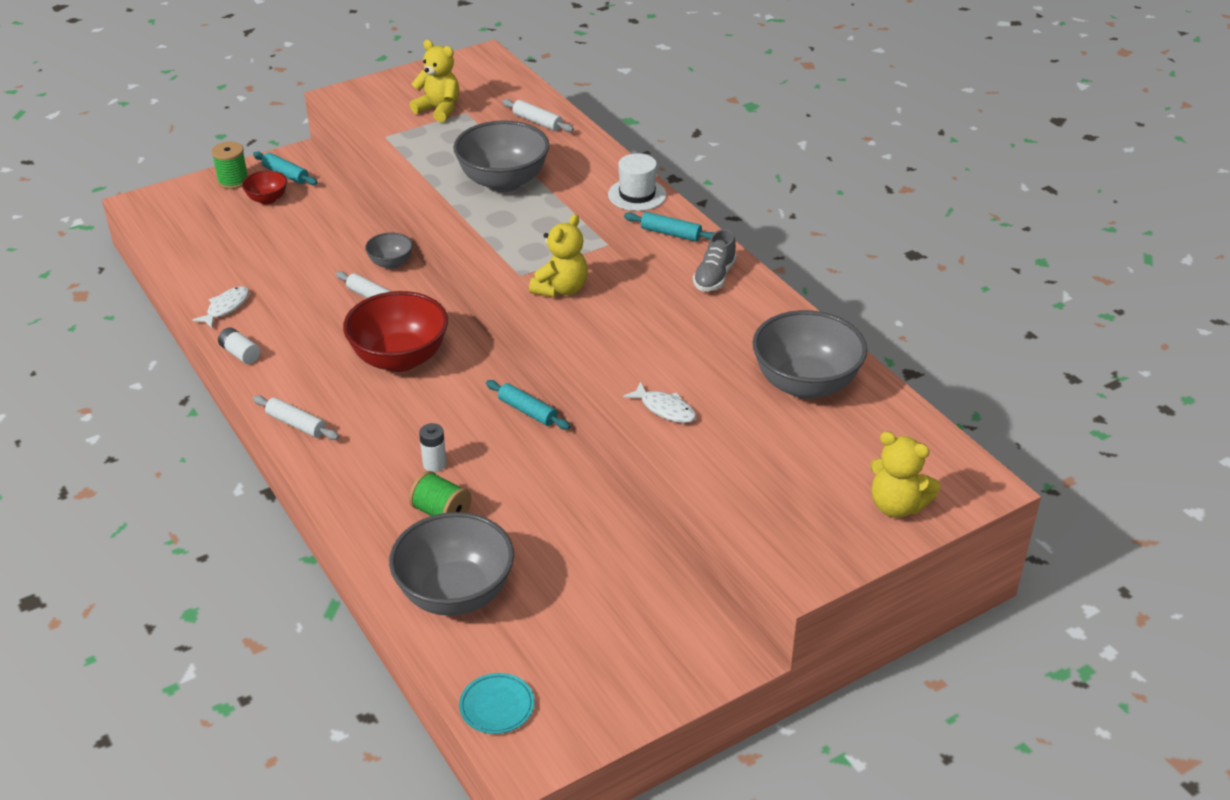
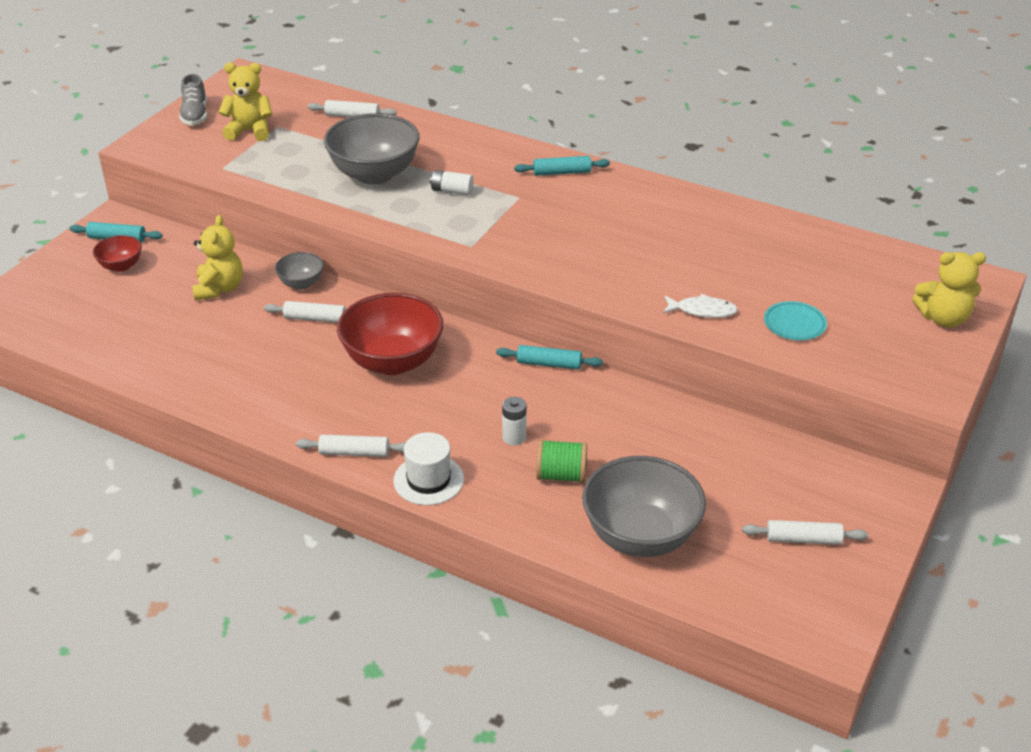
camera: 30 degrees left, 0 degrees up
(226, 307) = (178, 376): white fish -> none
(233, 181) = (67, 260): green spool -> none
(240, 353) = (235, 411): white battery -> white battery (452, 191)
(497, 706) = (765, 610): turquoise plate -> turquoise plate (794, 324)
(561, 289) = (518, 246): yellow teddy bear -> yellow teddy bear (219, 289)
(594, 661) = (803, 539): none -> white rolling pin
(637, 195) = (501, 150): white hat -> white hat (428, 480)
(714, 277) = (632, 195): grey shoe -> grey shoe (195, 115)
(805, 384) = (786, 253): grey bowl -> none

